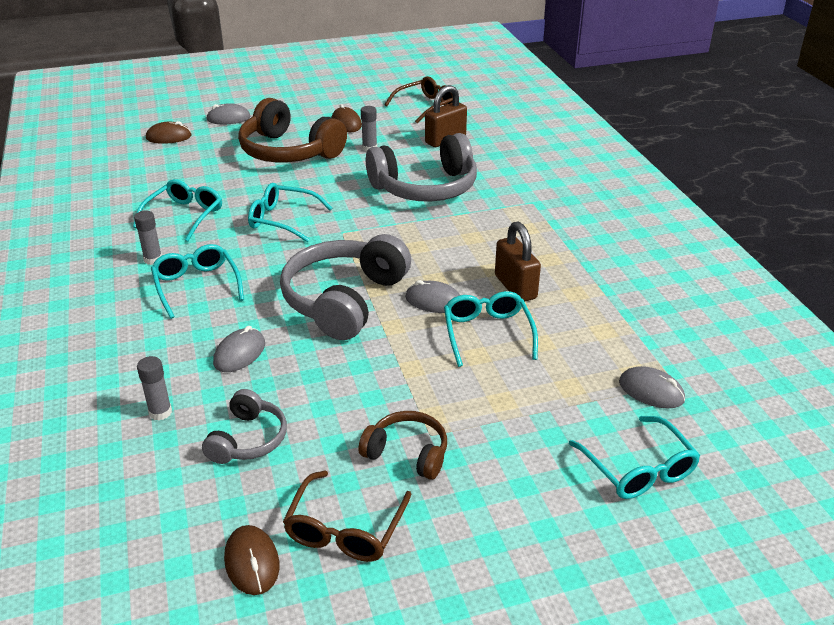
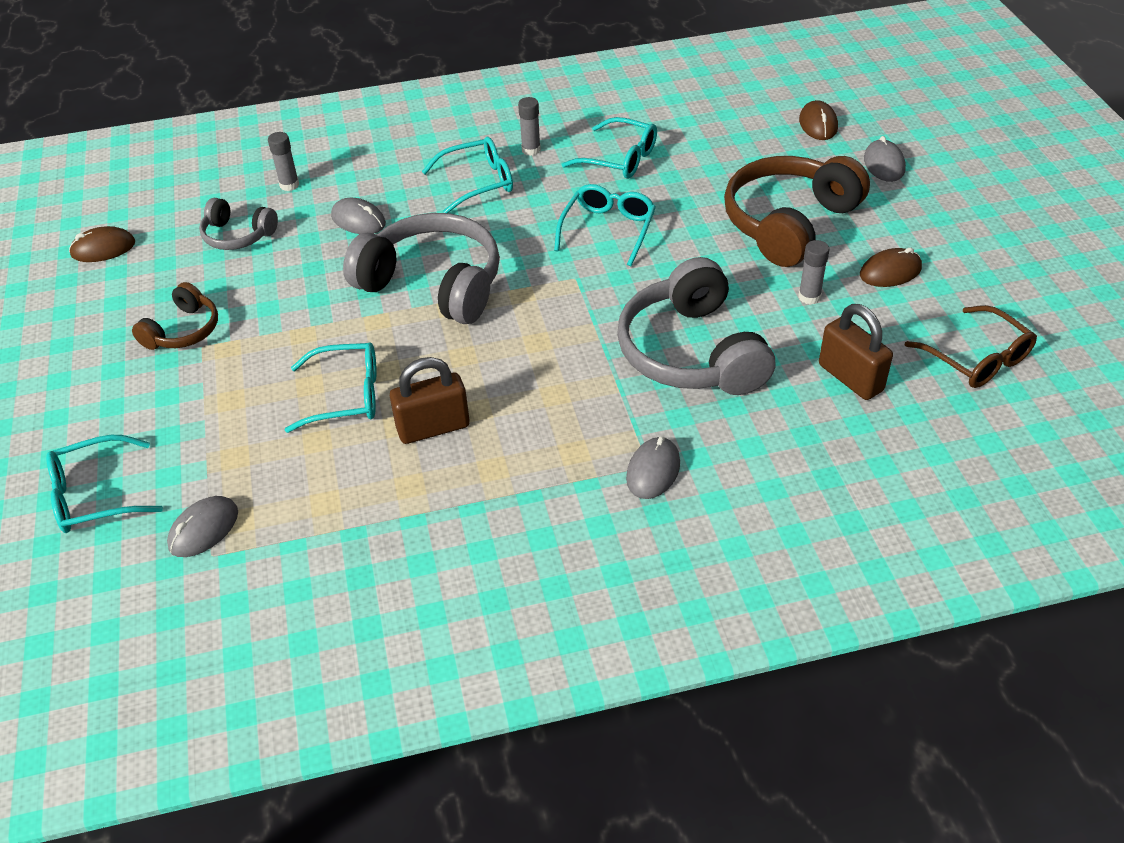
camera: 95 degrees right, 10 degrees up
(345, 529) = (113, 295): brown glasses -> none
(433, 301) = (418, 354): grey mouse -> grey mouse (653, 471)

